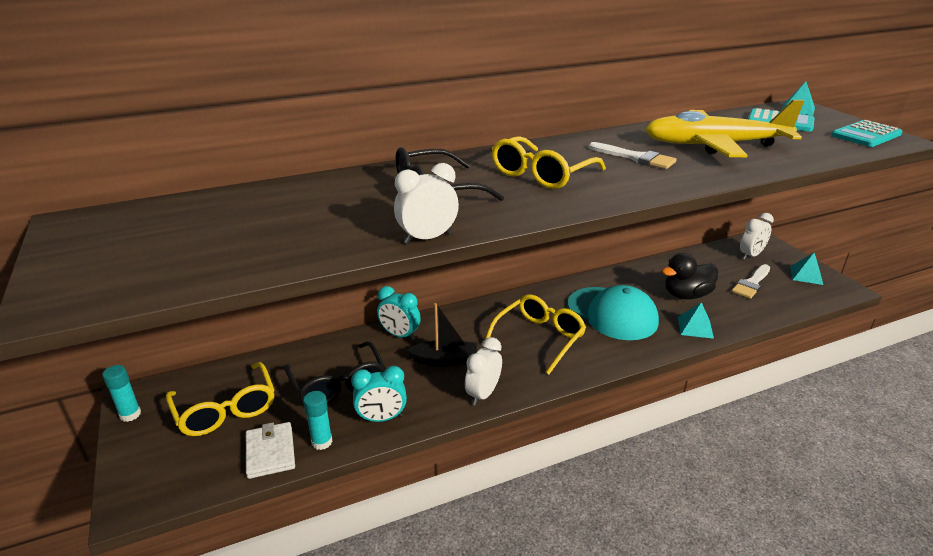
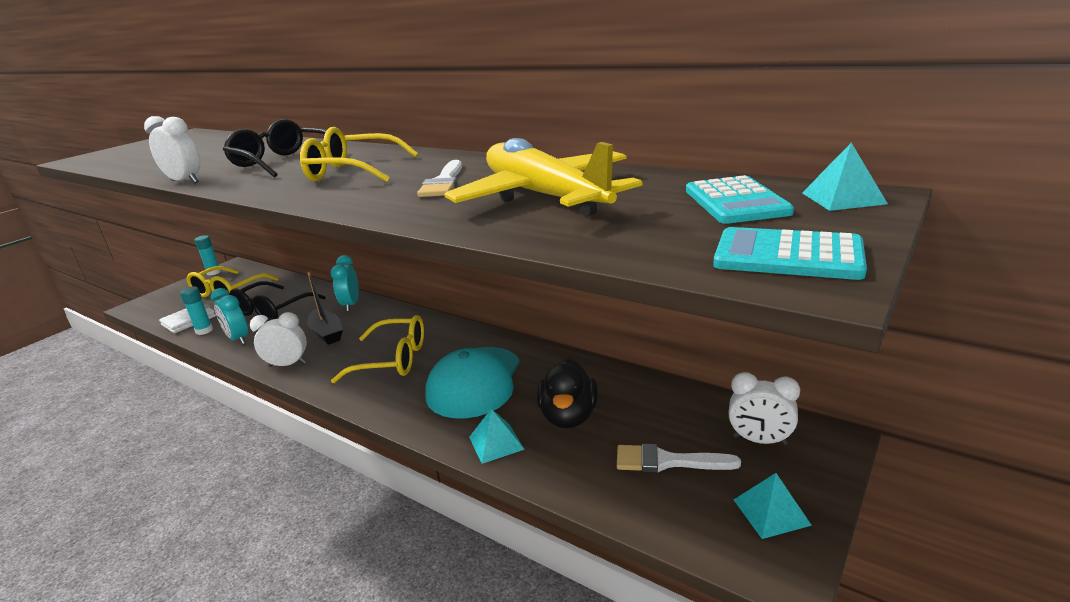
camera: 60 degrees right, 5 degrees down
(686, 295) = (569, 416): black duck -> black duck turned 120 degrees counterclockwise

